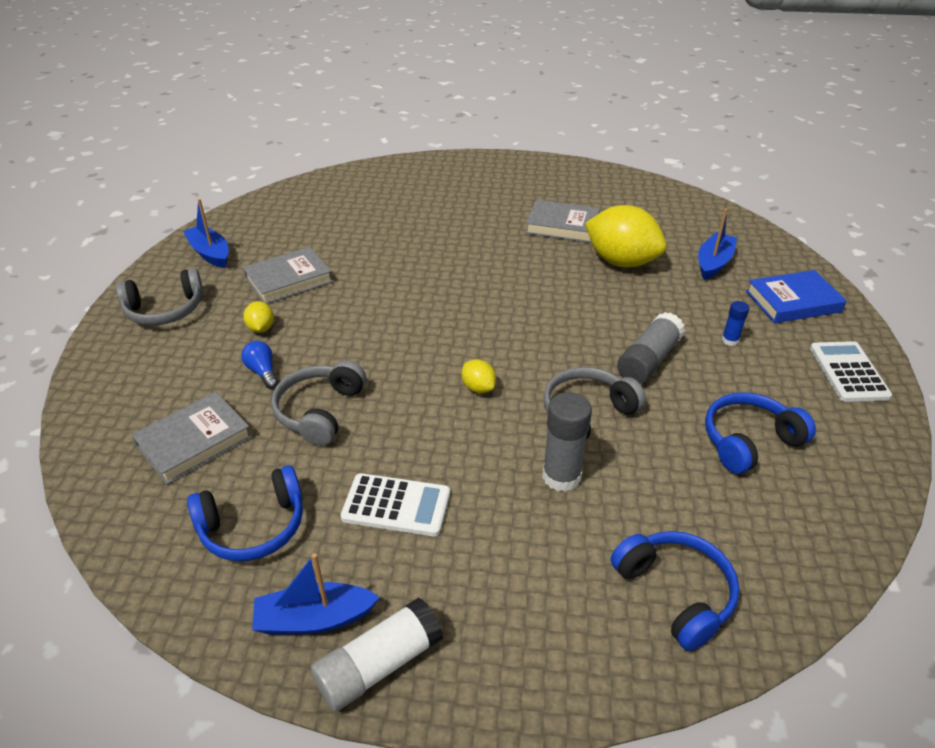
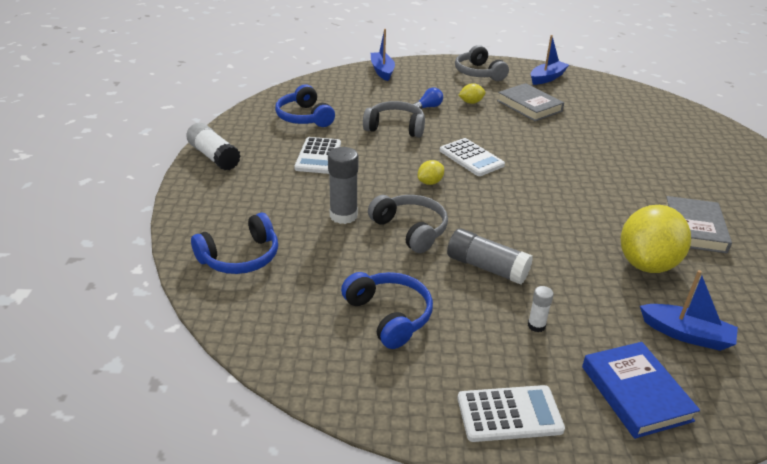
camera: 85 degrees right, 5 degrees down
(194, 441) = (365, 95): grey book -> none
(314, 619) = (244, 138): blue boat -> blue boat (382, 71)
(419, 346) = (471, 158): none -> white calculator
(730, 340) = (536, 326): blue glue stick -> white glue stick

